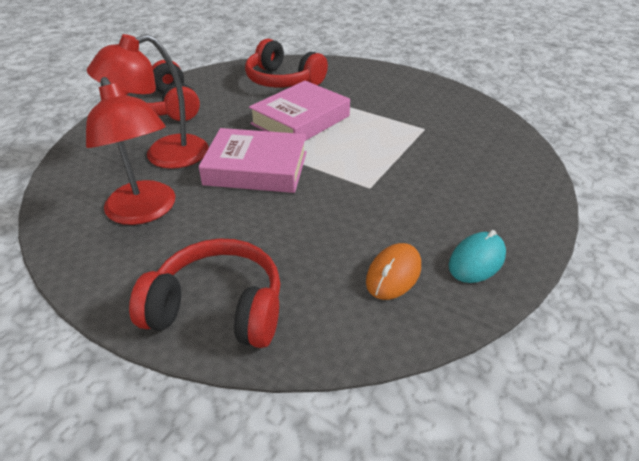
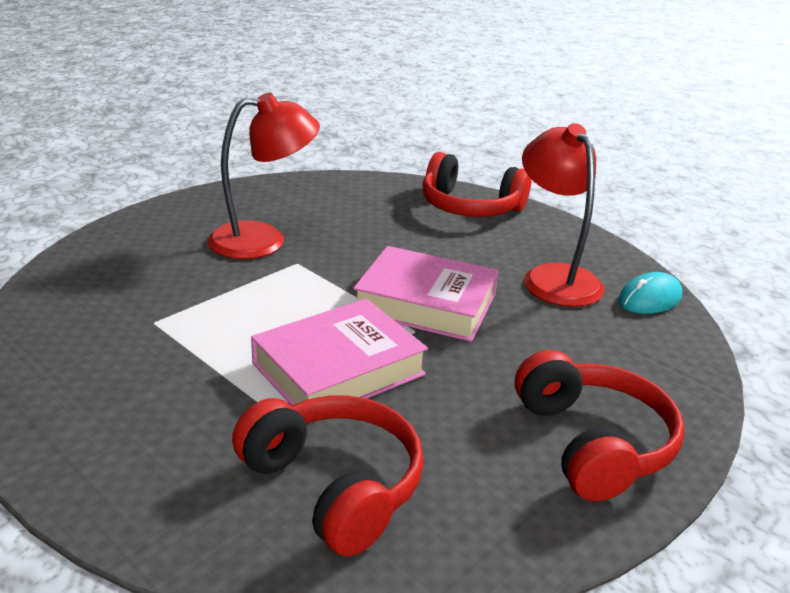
camera: 170 degrees left, 10 degrees down
(164, 155) = (555, 340): red lamp -> red lamp (263, 240)
(393, 274) = (324, 203): orange mouse -> none
(476, 260) = (248, 200): turquoise mouse -> turquoise mouse (649, 299)

